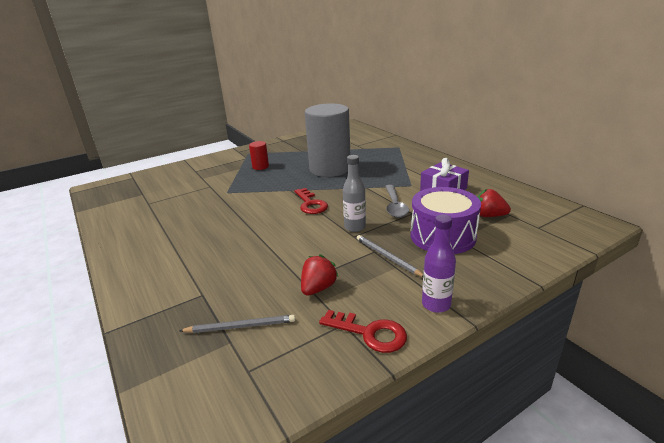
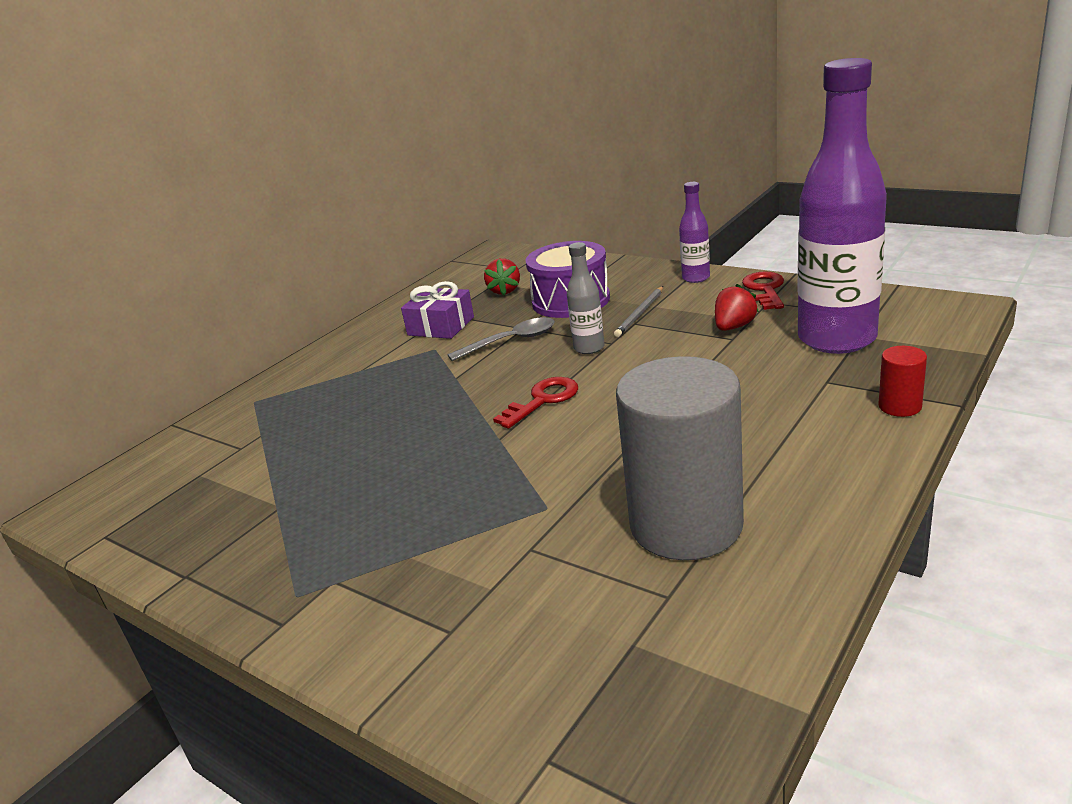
camera: 110 degrees left, 0 degrees up
(241, 326) = (836, 339): grey pencil -> purple bottle
(260, 167) = (393, 526): red cylinder -> red cylinder (900, 406)
(318, 288) = (734, 327): red strawberry -> red strawberry turned 120 degrees clockwise
(330, 169) = (385, 434): grey cylinder -> grey cylinder (686, 525)

